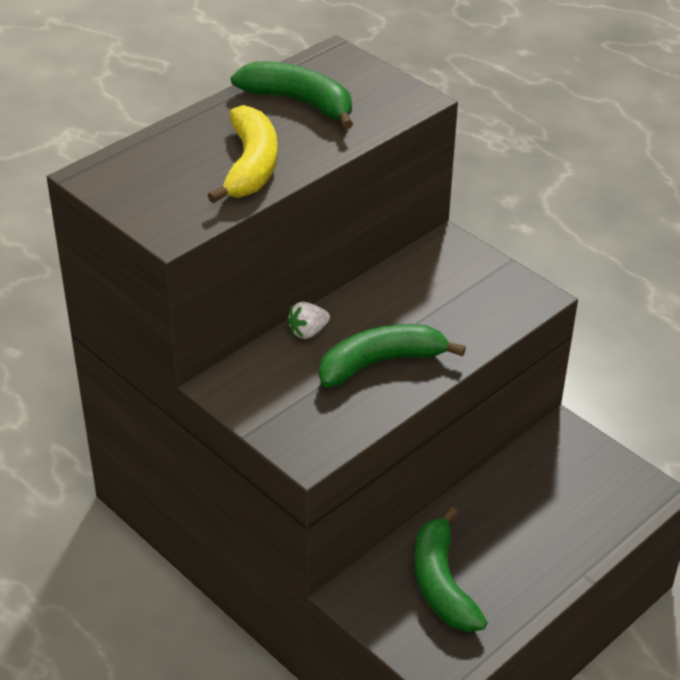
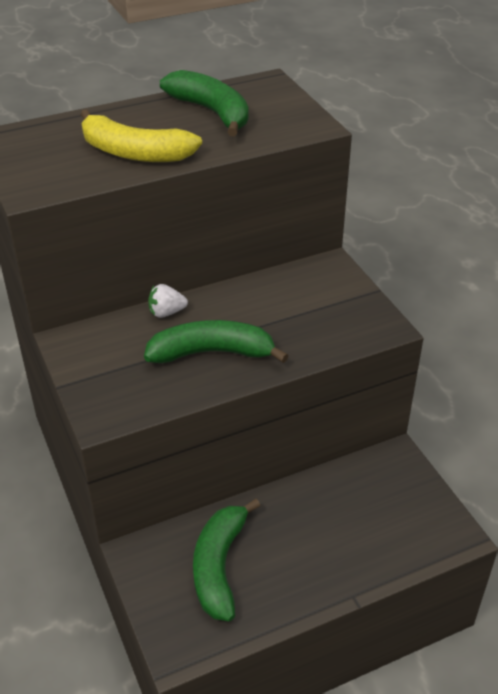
camera: 20 degrees right, 0 degrees up
(250, 166) = (134, 153): yellow banana -> yellow banana turned 90 degrees clockwise

